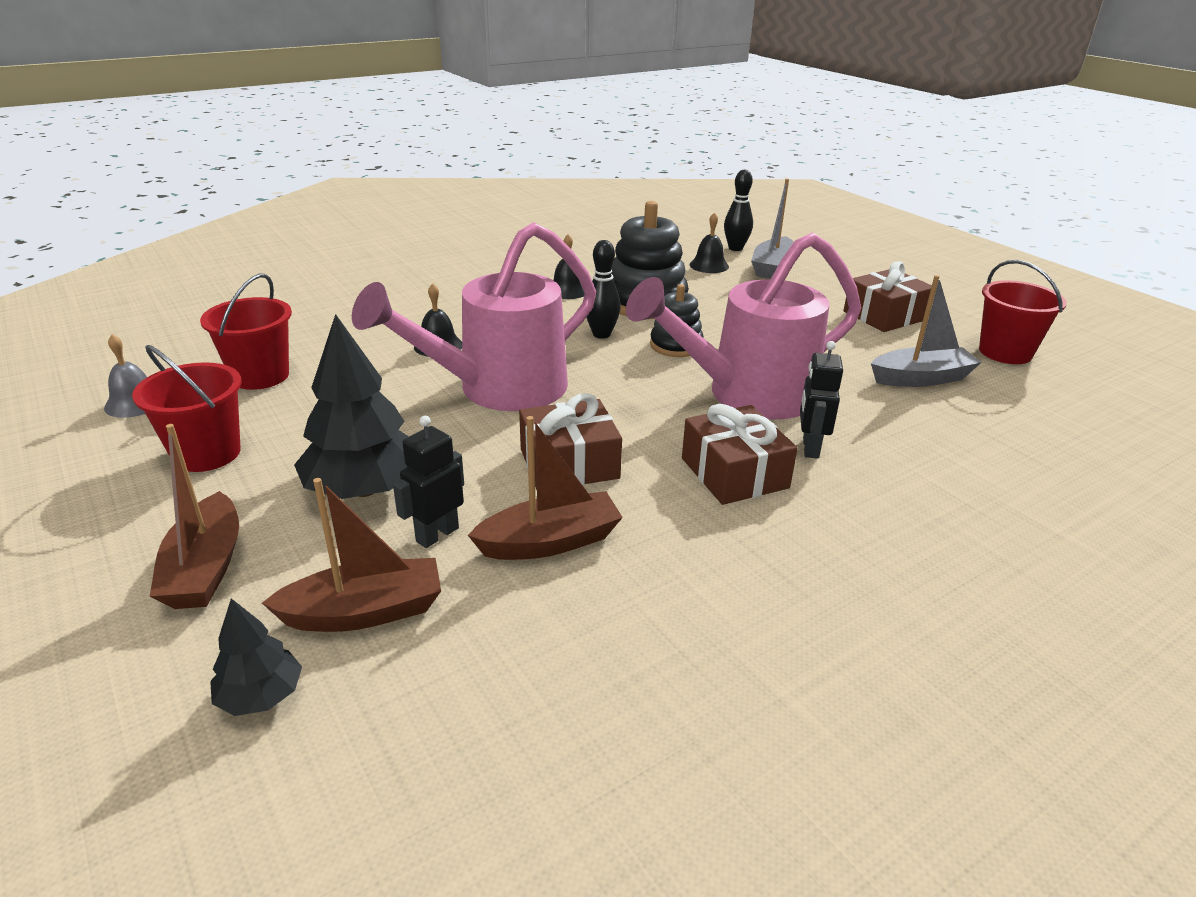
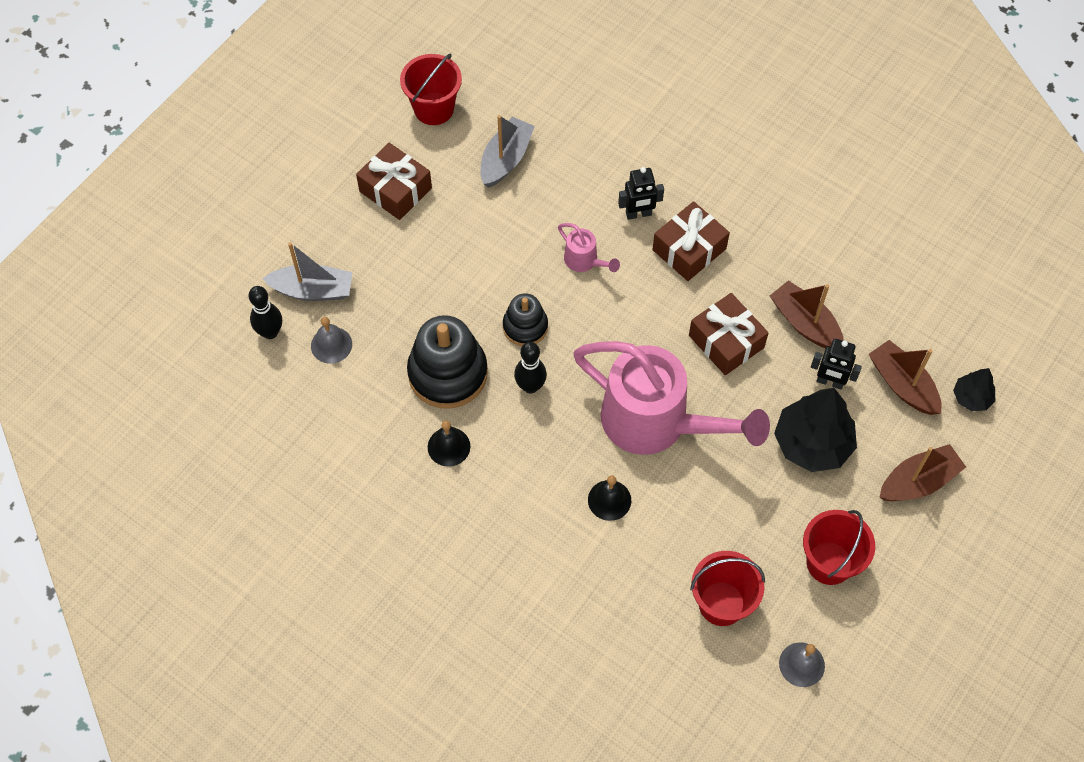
camera: 110 degrees left, 30 degrees up
(709, 265) = (331, 345): black bell -> grey bell
(748, 395) = (584, 261): pink watering can -> pink watering can, size x0.41
(921, 378) = (506, 159): grey boat -> grey boat turned 60 degrees clockwise

